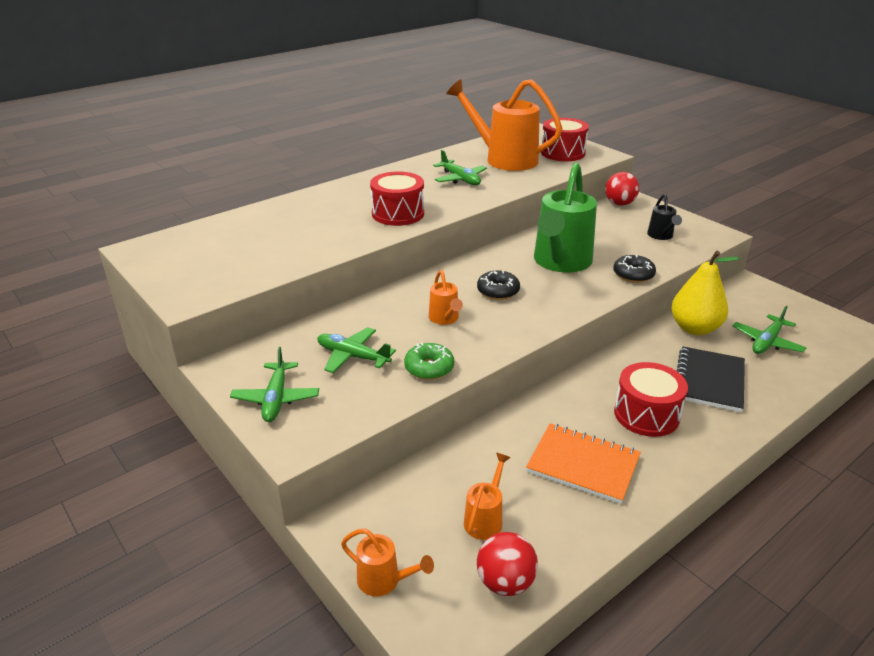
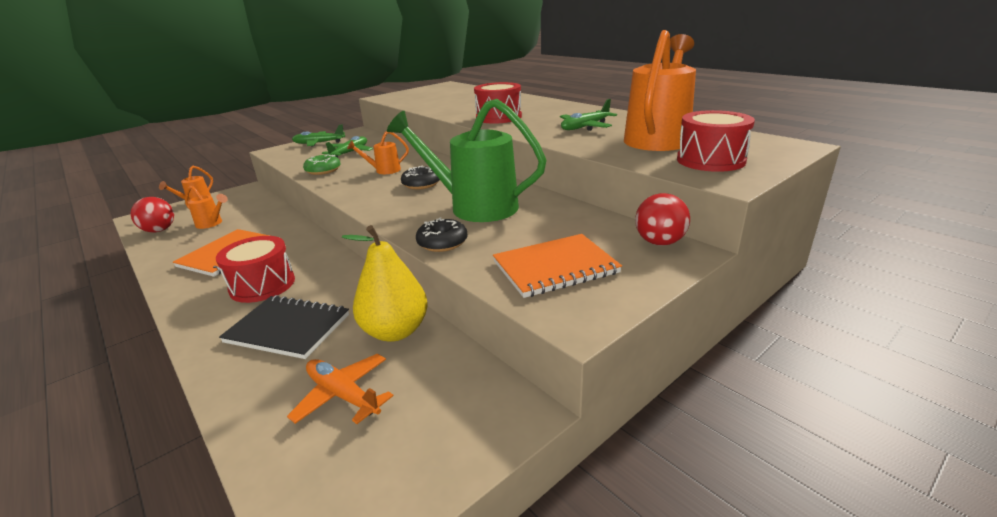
camera: 90 degrees right, 5 degrees down
(661, 236) = (555, 267): black watering can -> orange notebook
(767, 342) = (342, 395): green plane -> orange plane

